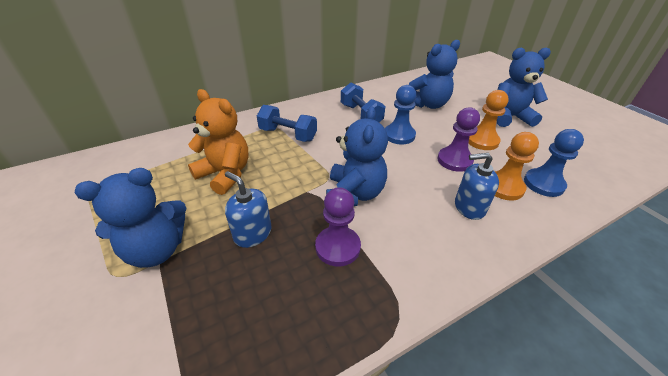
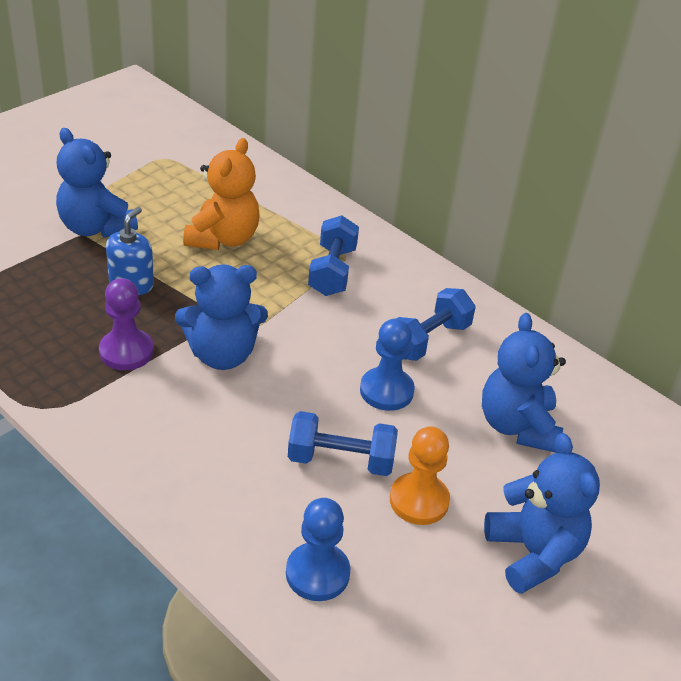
camera: 70 degrees right, 0 degrees up
(428, 104) = (517, 426): blue teddy bear -> blue teddy bear turned 45 degrees clockwise
(454, 160) = (340, 460): purple pawn -> blue dumbbell
(469, 207) = (230, 472): blue soap dispenser -> none
(504, 187) = (290, 518): orange pawn -> none

